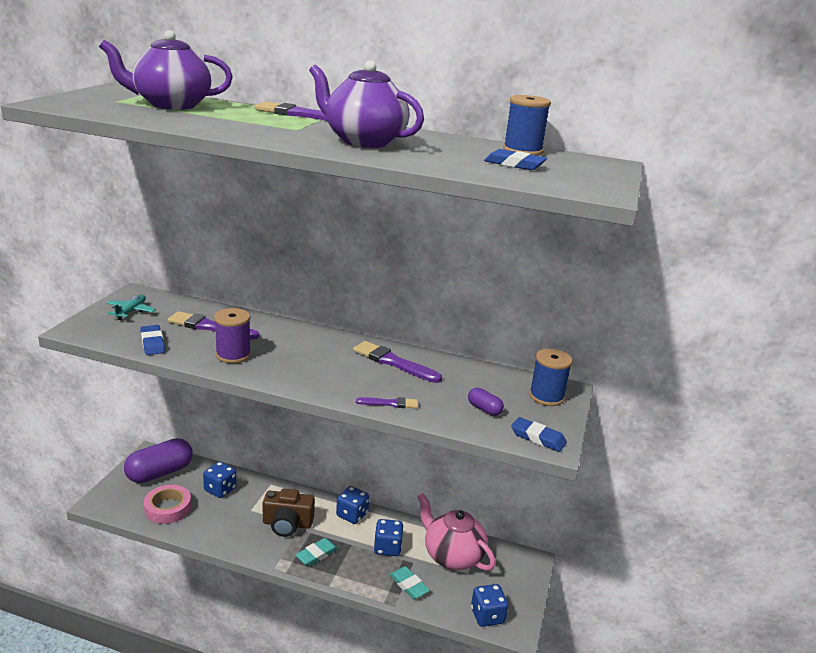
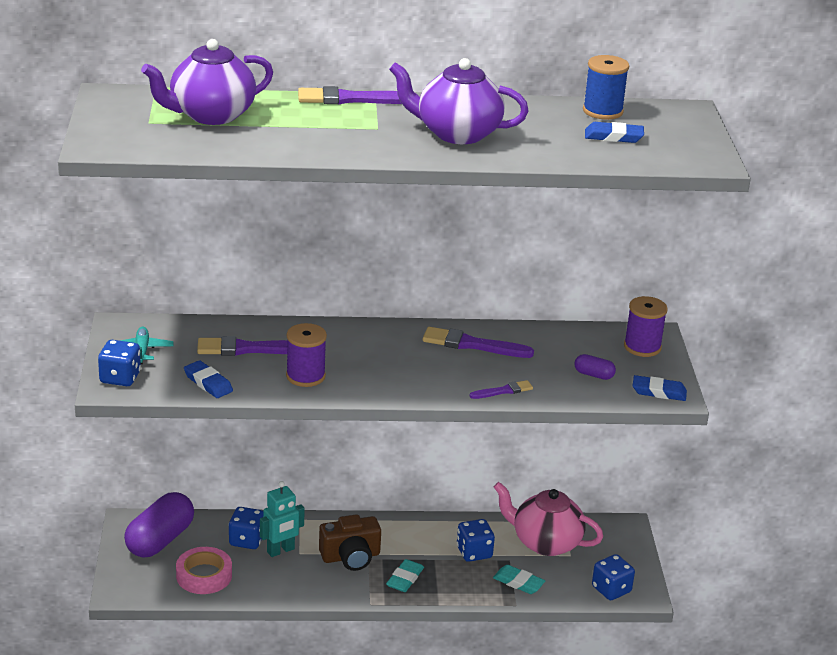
camera: 20 degrees left, 5 degrees up
(238, 504) = (281, 551): none -> turquoise robot
(352, 515) = (414, 529): blue dice -> blue dice (120, 378)
(546, 396) = (642, 347): blue spool -> purple spool

